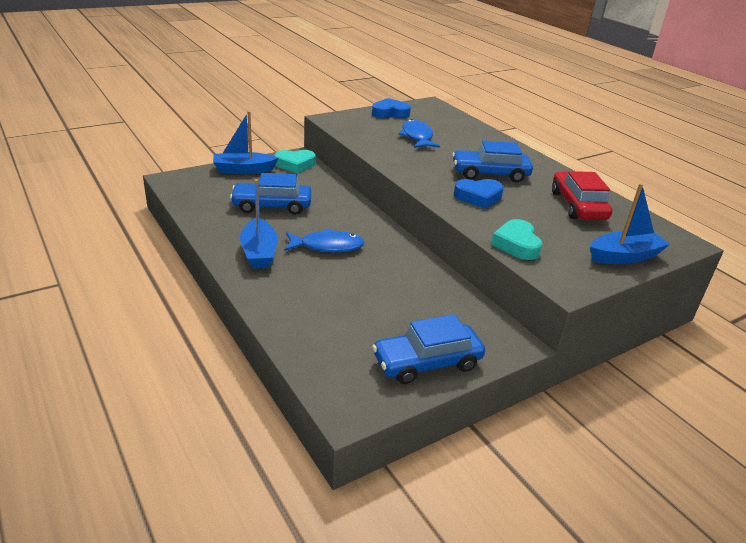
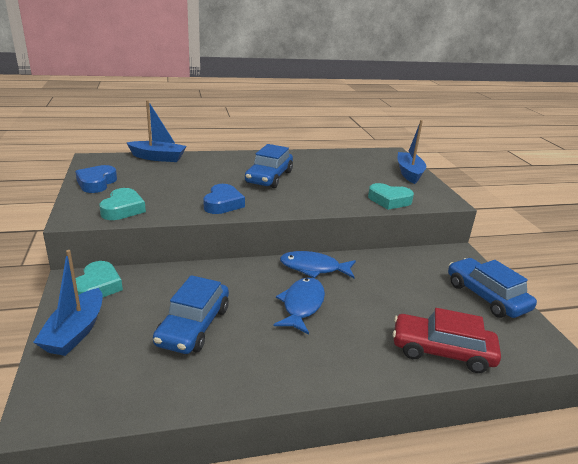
camera: 70 degrees left, 5 degrees down
(259, 252) = (298, 356): blue boat -> blue boat (158, 158)
(358, 130) = (123, 209): none -> turquoise heart
(417, 137) = (169, 185): blue fish -> blue fish (313, 268)
(427, 362) = (486, 296): blue car -> blue car turned 150 degrees clockwise
(478, 197) = (309, 193): blue heart -> blue heart (223, 204)
(578, 206) = (336, 165): red car -> red car (442, 351)

